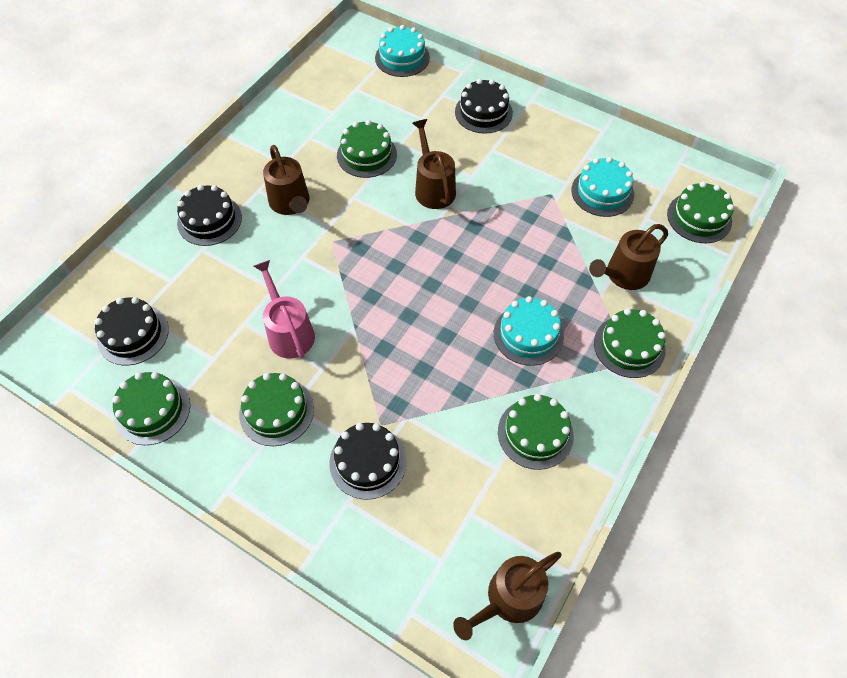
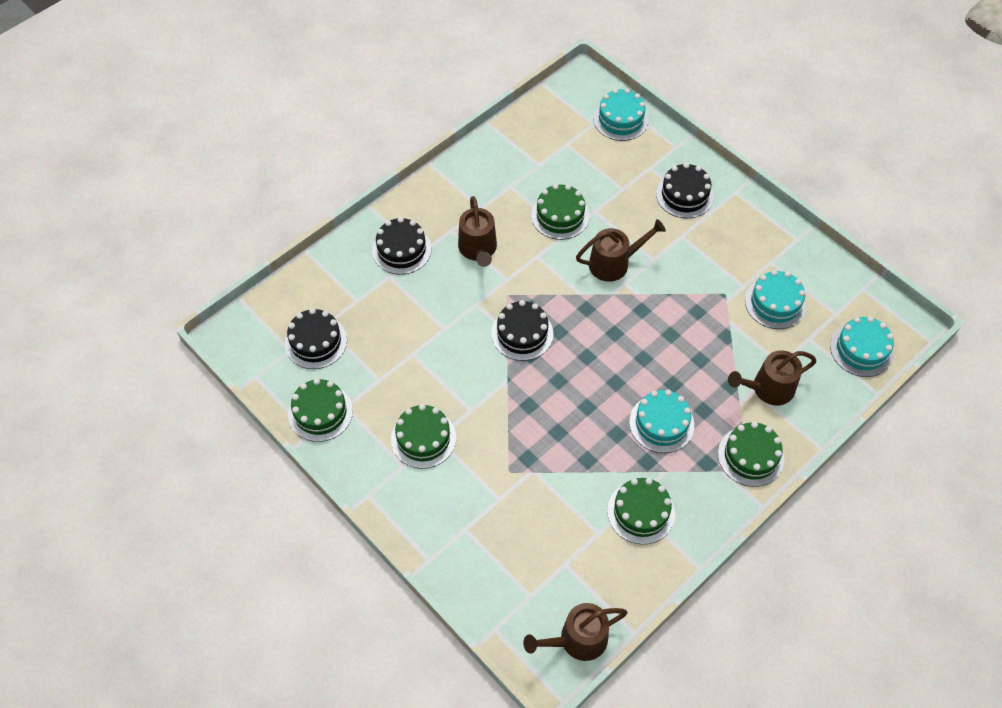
camera: 15 degrees right, 0 degrees up
(289, 332) = (449, 371): pink watering can -> none
(368, 462) = (490, 500): black cake -> black cake (522, 333)
(433, 188) = (614, 263): brown watering can -> brown watering can turned 75 degrees clockwise
(699, 217) = (861, 349): green cake -> turquoise cake

